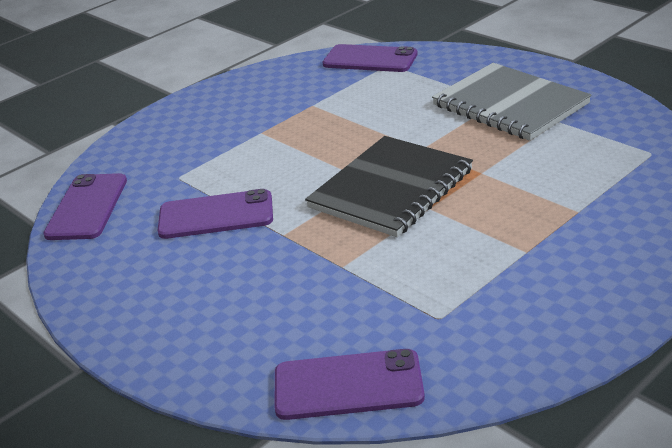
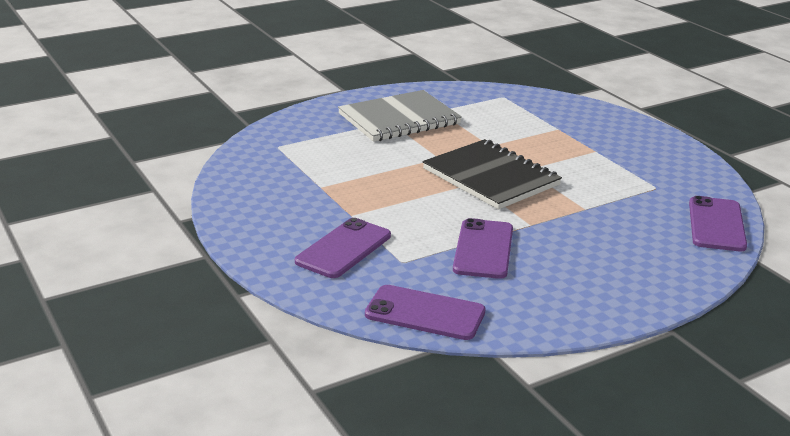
camera: 80 degrees left, 5 degrees down
(370, 59) = (257, 151): purple phone -> purple phone (343, 249)

